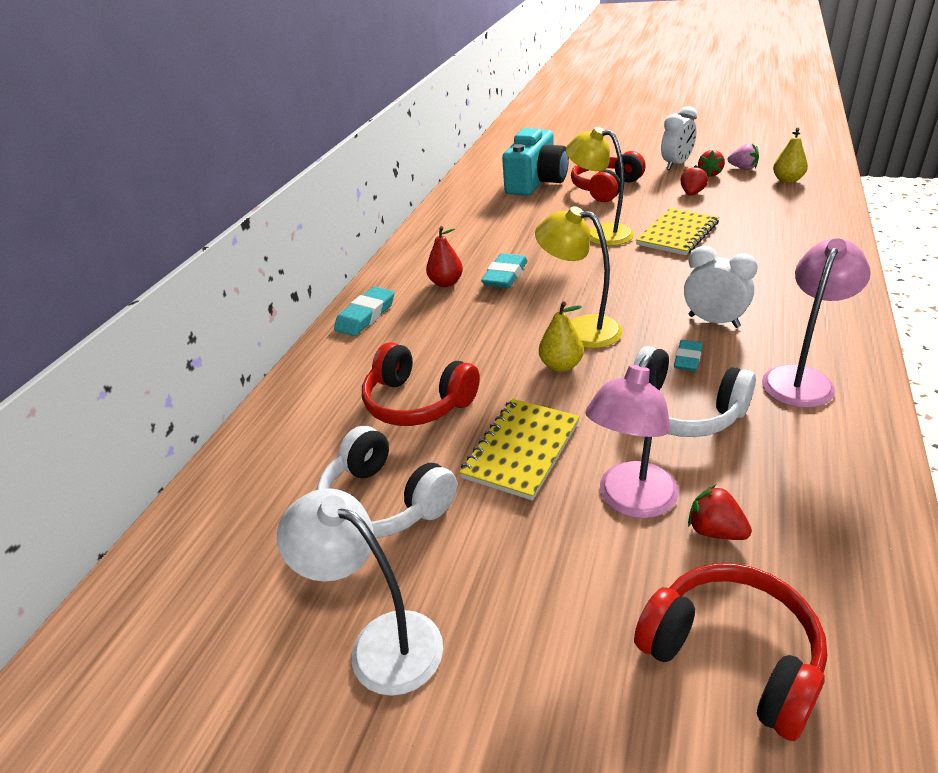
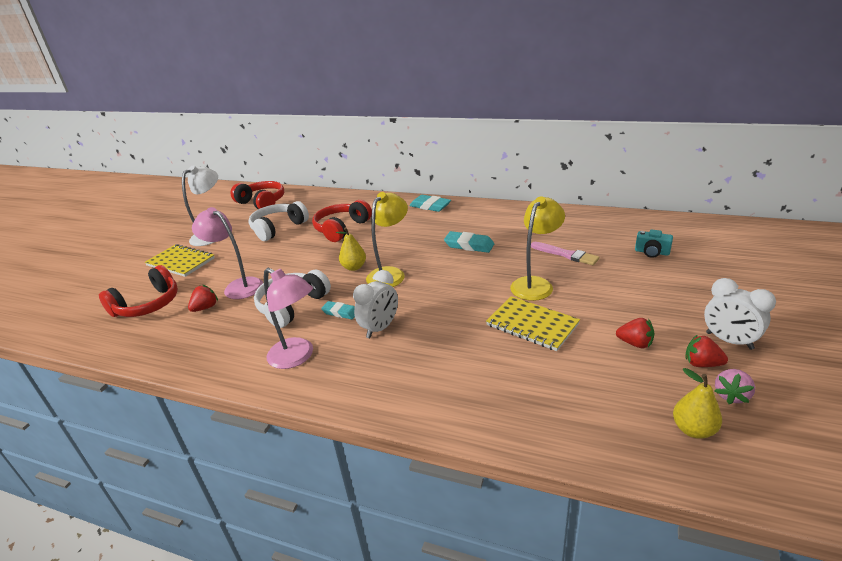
camera: 90 degrees right, 5 degrees down
(446, 283) = (463, 226): red pear -> none
(521, 450) = (290, 257): yellow notebook -> yellow notebook (181, 262)
(536, 182) = (652, 252): turquoise camera -> turquoise camera, size x0.45
(536, 219) = (566, 254): none -> pink brush
(606, 188) = (642, 290): red headphones -> red headphones (262, 203)

